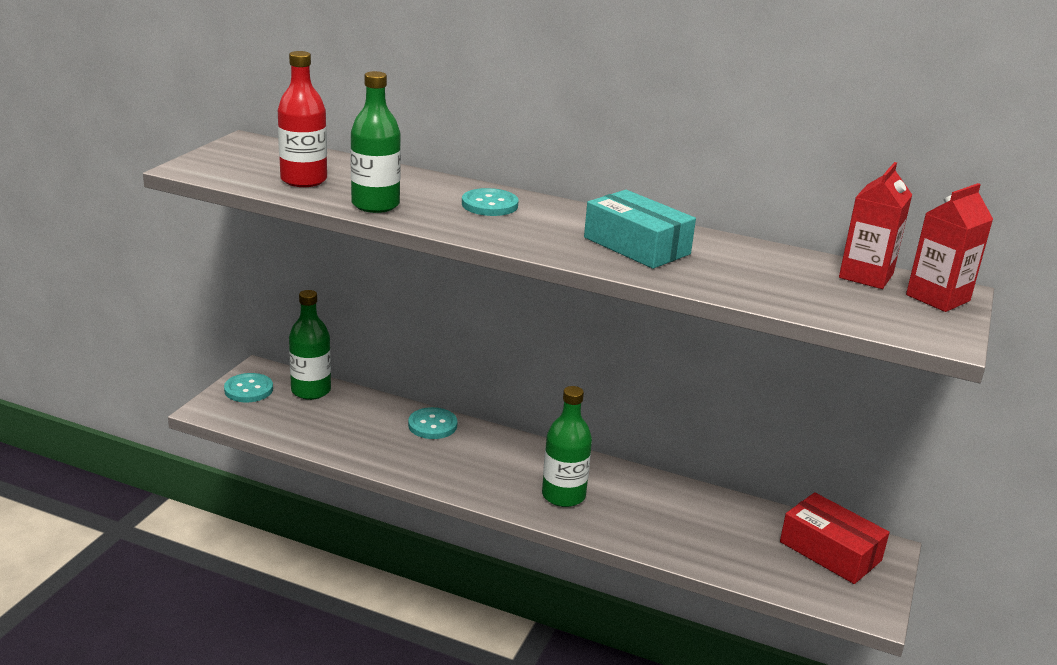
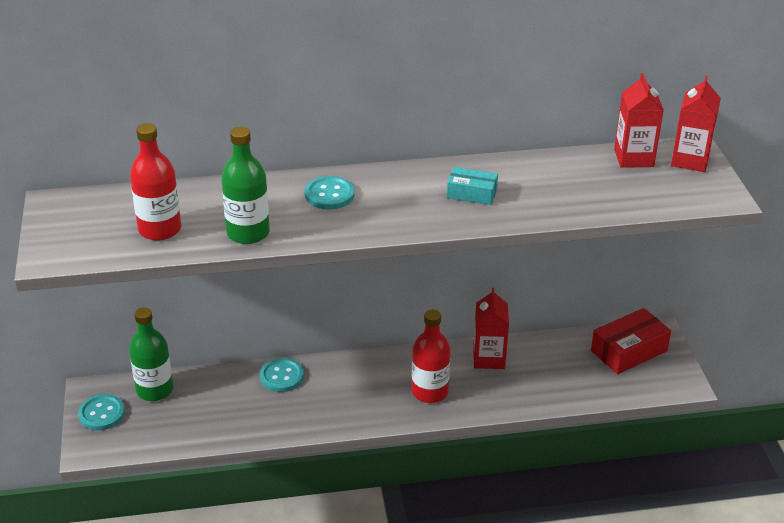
camera: 30 degrees left, 10 degrees up
(563, 495) = (429, 392): green bottle -> red bottle
(636, 246) = (472, 193): turquoise box -> turquoise box, size x0.60
(657, 493) = (489, 358): none -> red carton
(830, 551) = (629, 351): red box -> red box turned 45 degrees counterclockwise

